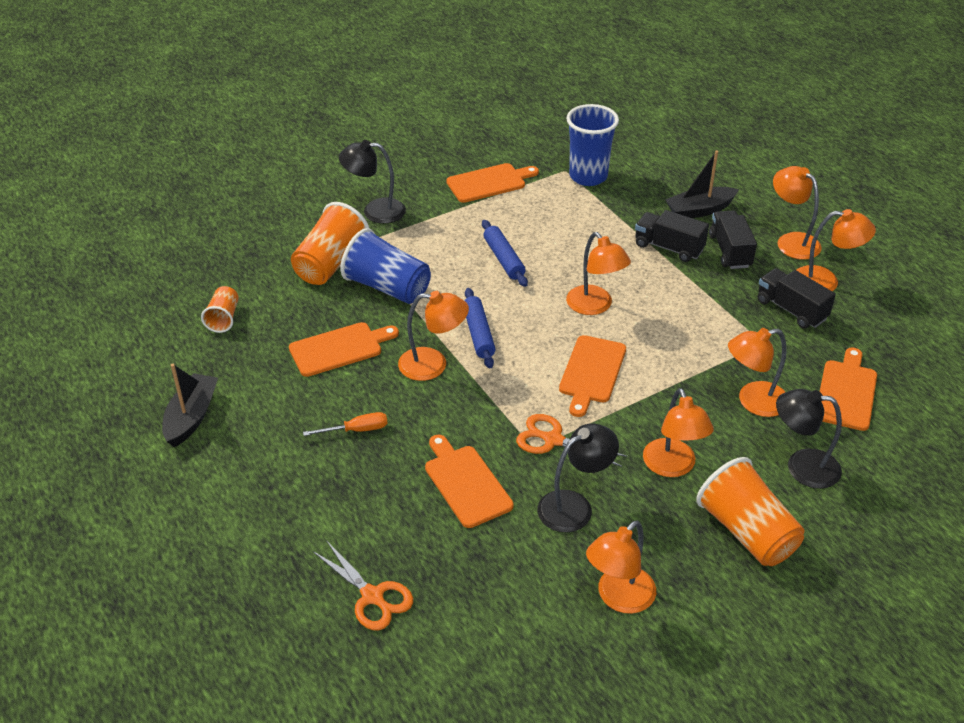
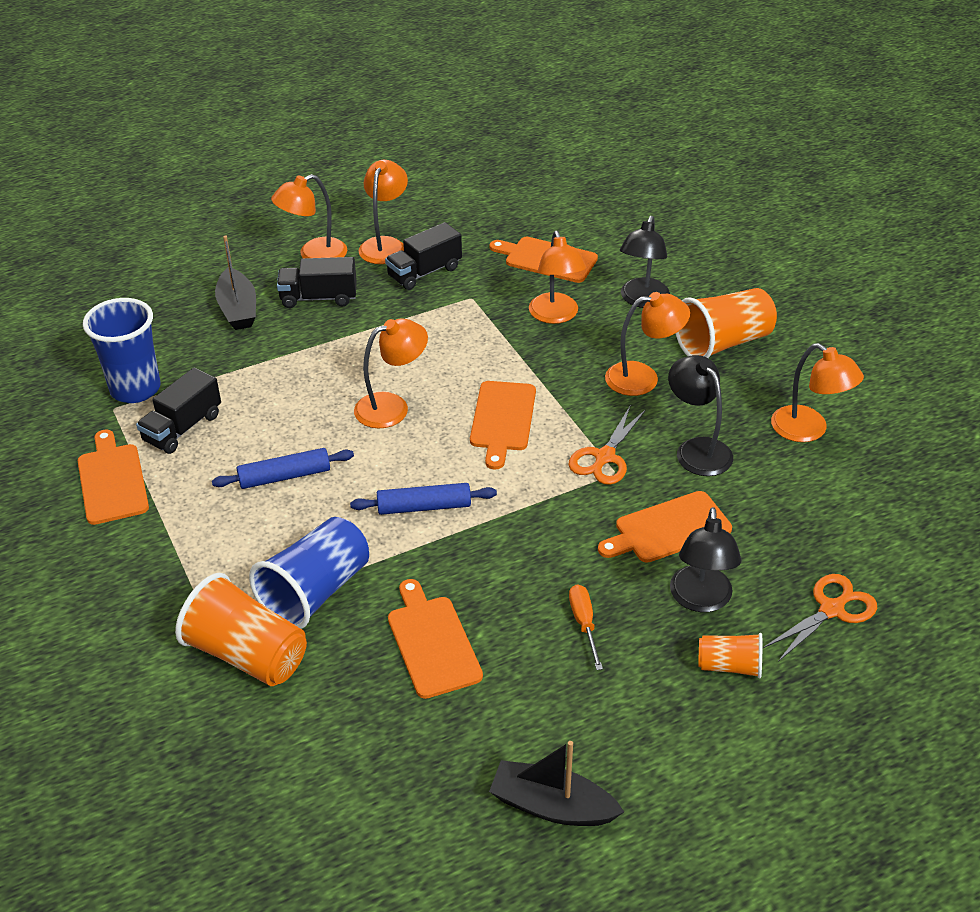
camera: 85 degrees left, 0 degrees up
(223, 318) = (345, 782): orange cup -> orange cup (729, 666)
(375, 211) = (135, 604): black lamp -> black lamp (700, 600)
(433, 365) = (475, 550): orange lamp -> none
(591, 372) = (502, 419): orange cutting board -> orange cutting board turned 75 degrees clockwise
(669, 247) = (300, 340): black truck -> black truck (183, 428)

